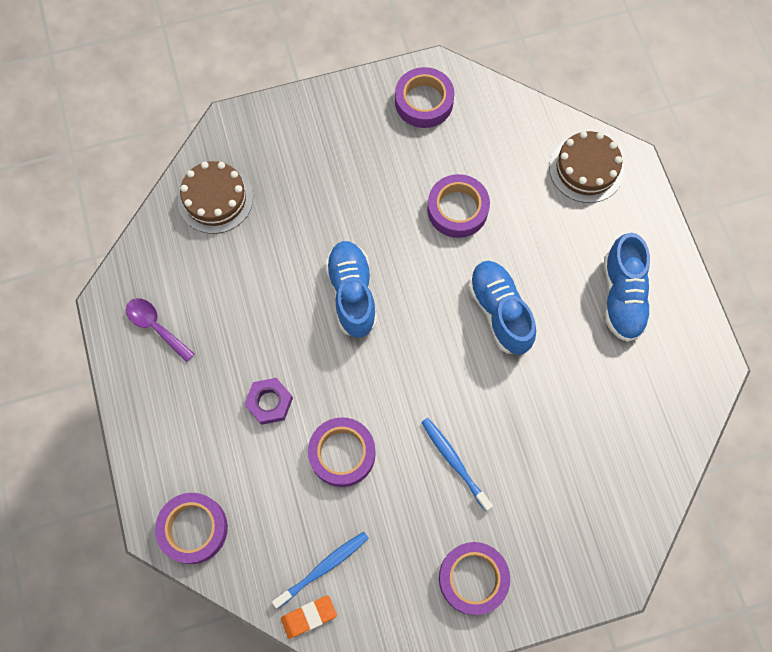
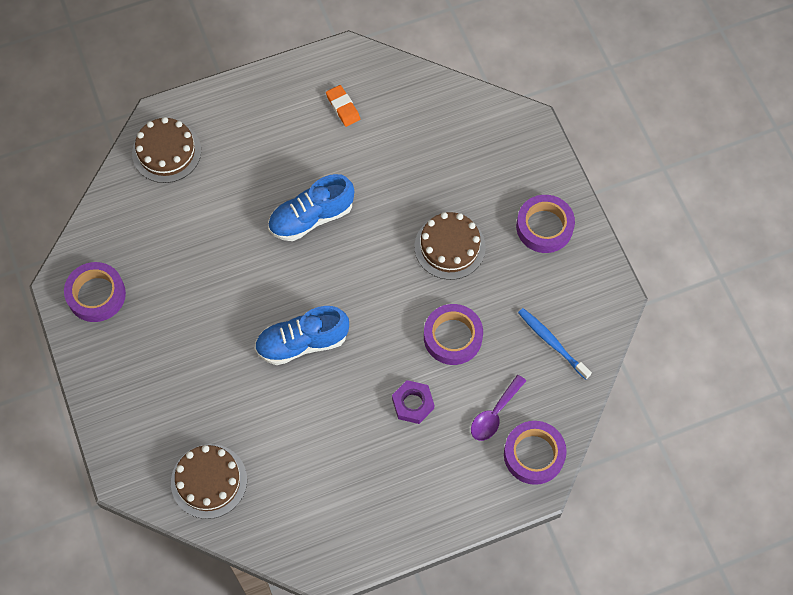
camera: 95 degrees left, 5 degrees down
(156, 327) = (348, 518): purple spoon -> purple spoon (494, 414)
(309, 616) = (593, 350): orange eraser -> orange eraser (343, 107)
(454, 461) = (450, 247): blue toothbrush -> brown cake
(457, 209) = (212, 258): purple tape -> none
(622, 296) = (290, 122): blue shoe -> none

